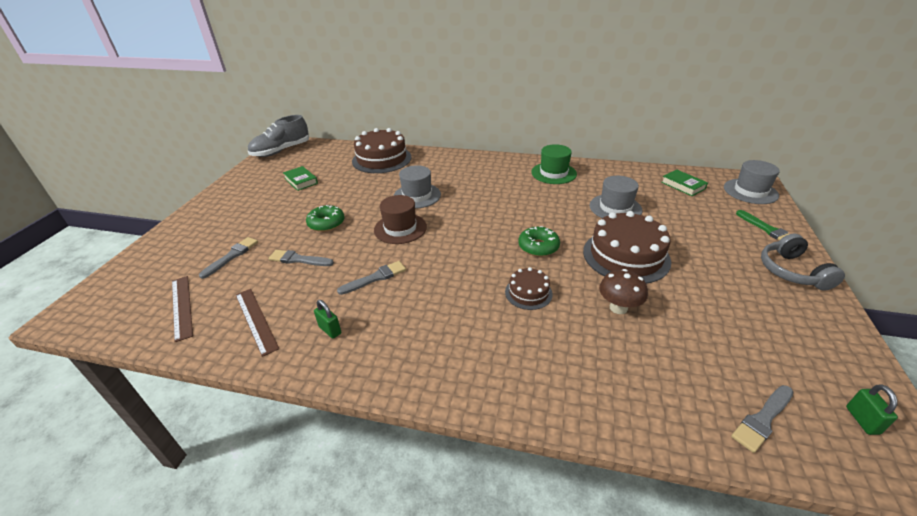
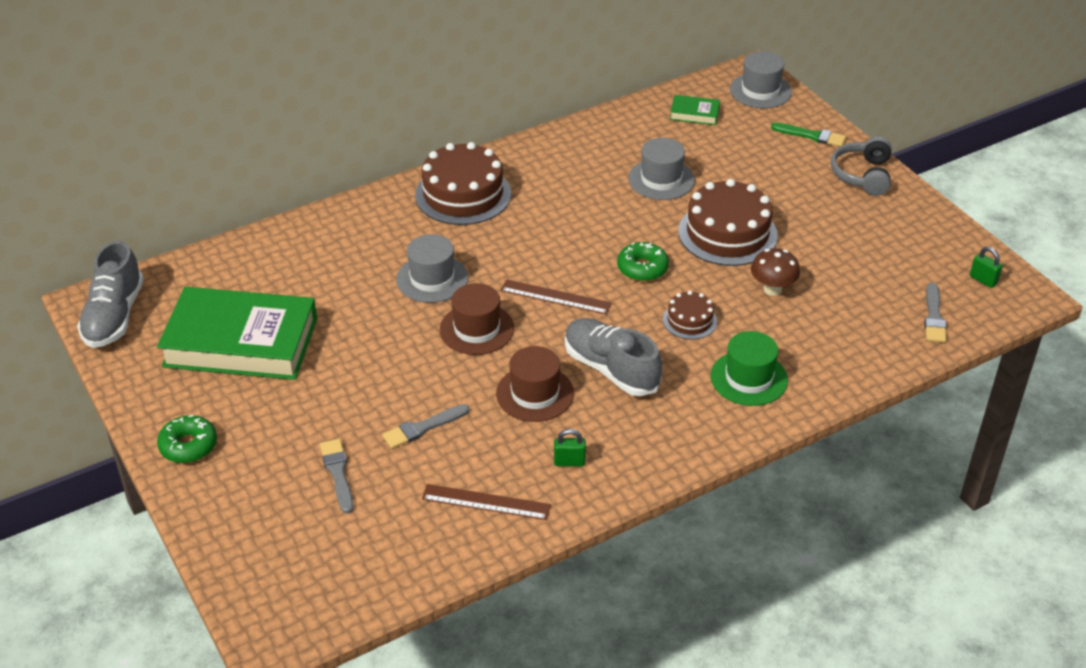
camera: 45 degrees left, 5 degrees up
(182, 307) = (385, 545): brown ruler -> brown ruler (555, 297)
(301, 181) = (241, 342): green book -> green book, size x2.45
(326, 223) = (381, 373): green donut -> green donut (188, 446)
(375, 278) = (535, 393): grey brush -> brown hat
(381, 159) = (298, 251): brown cake -> brown cake (463, 194)
(436, 291) = (611, 369): none -> grey shoe
(553, 173) = (546, 163): green hat -> green hat (749, 378)
(792, 271) = (862, 175): grey headphones -> grey headphones turned 60 degrees clockwise

